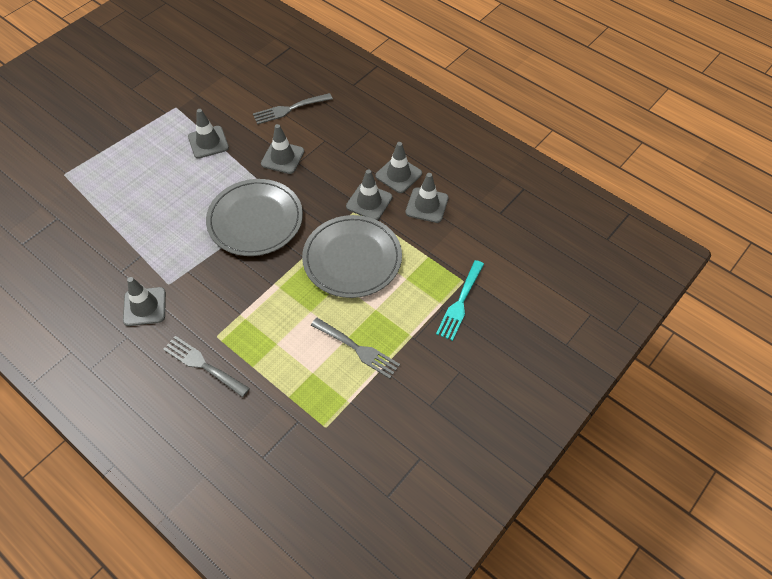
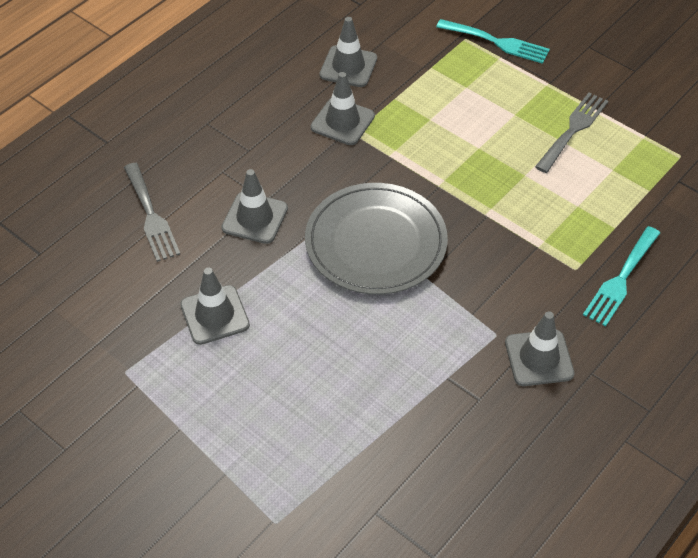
camera: 90 degrees left, 5 degrees down
(203, 365) = (621, 279): grey fork -> turquoise fork
(352, 258) = (438, 137): grey plate -> none
(398, 175) = (294, 93): grey traffic cone -> none

